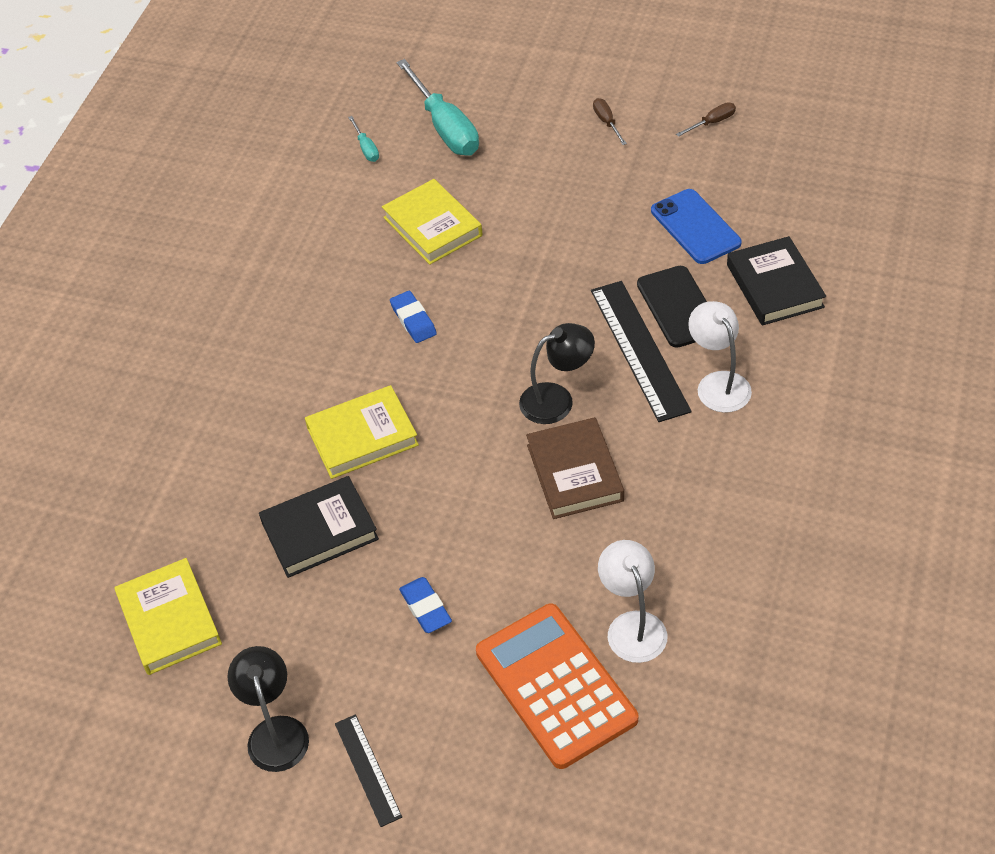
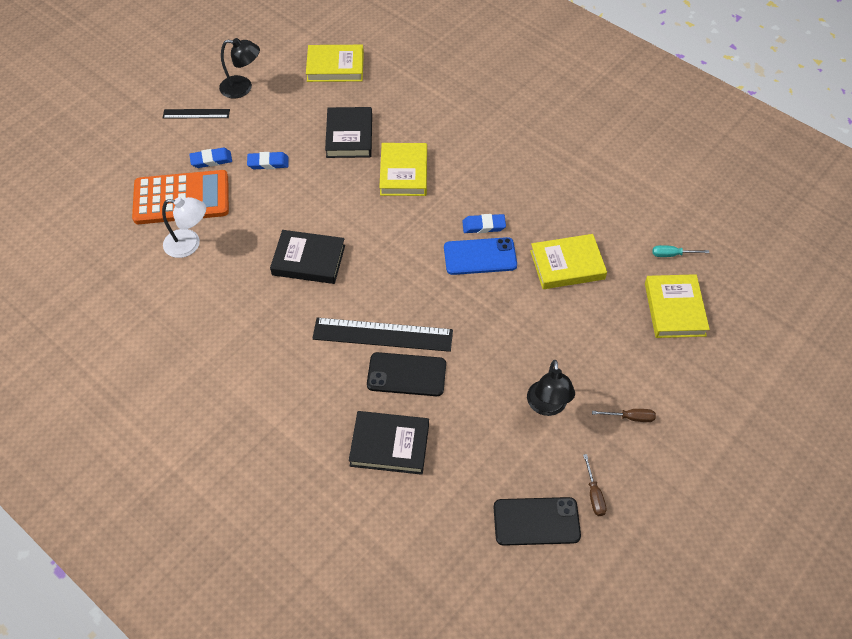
camera: 110 degrees right, 5 degrees up
(445, 127) = (674, 309): turquoise screwdriver -> yellow book
(458, 688) = (211, 160): none -> blue eraser
(557, 399) = (370, 274): black lamp -> black lamp (547, 406)
(574, 473) = (308, 260): brown book -> black book
(695, 227) = (479, 423): blue phone -> blue phone (480, 256)
(718, 383) = (325, 366): white lamp -> none
(771, 151) = (536, 521): none -> black phone

